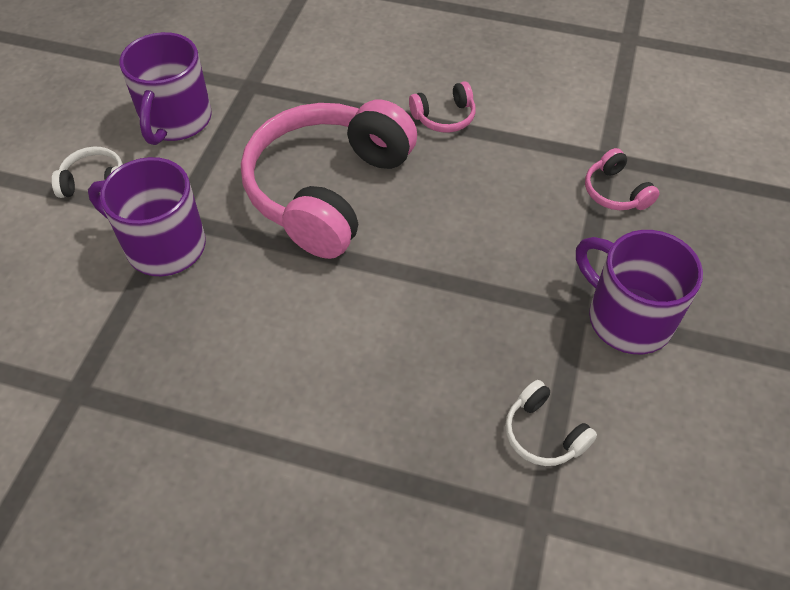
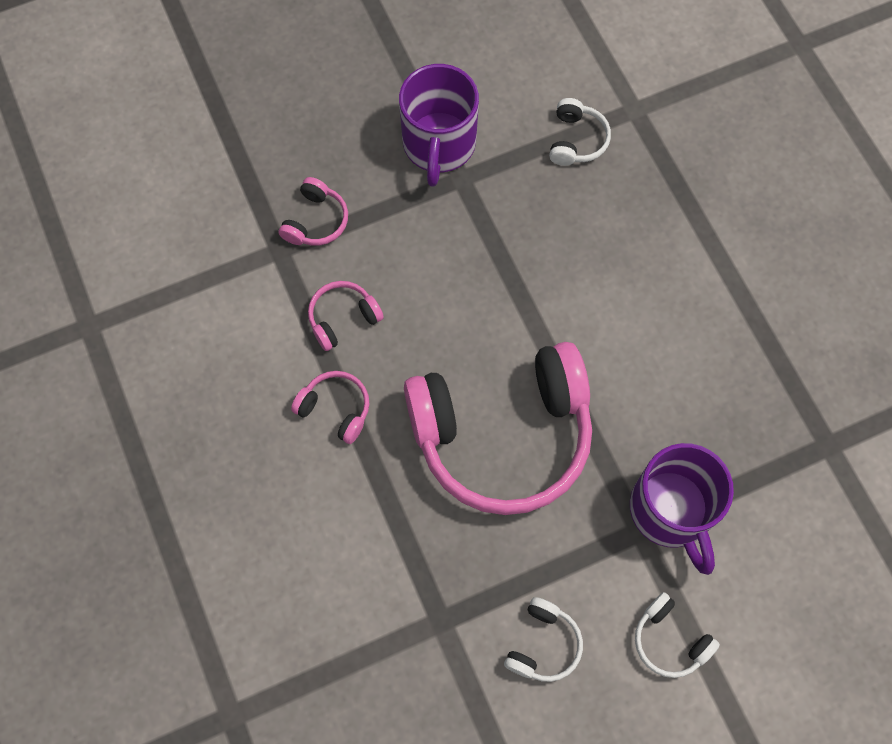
camera: 130 degrees left, 15 degrees up
(176, 121) = (543, 644): purple mug -> white headphones
(512, 159) = (343, 318): none -> pink headphones

